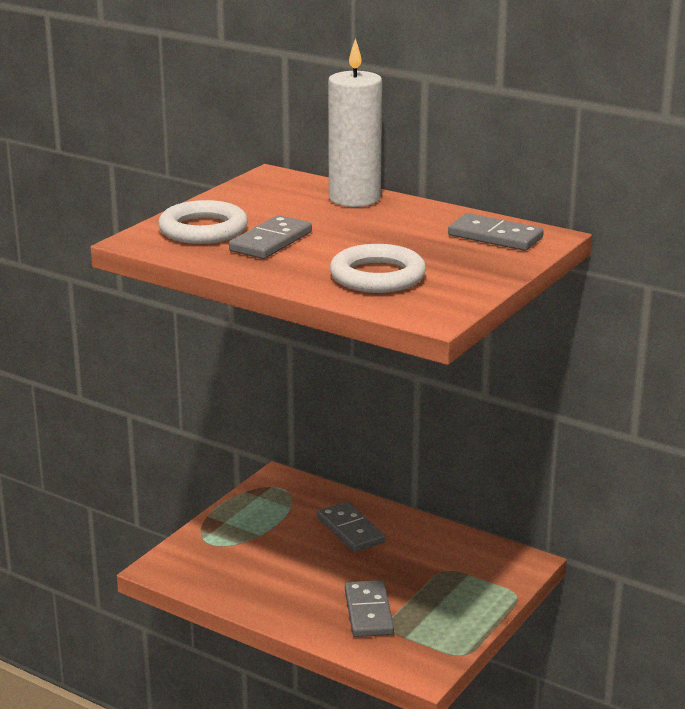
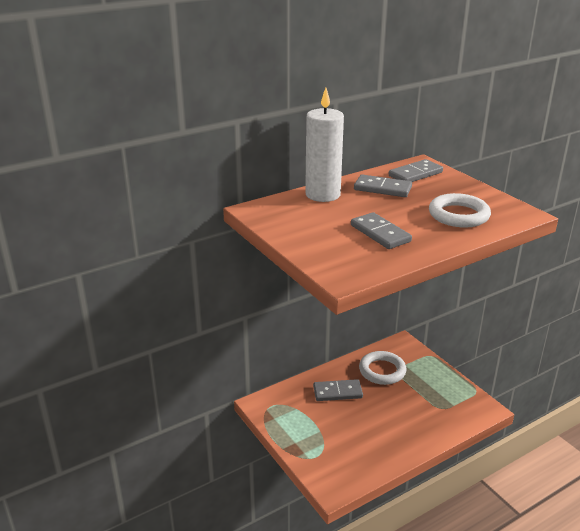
camera: 65 degrees left, 5 degrees up
(203, 230) = (341, 251): white ring -> white ring (382, 371)
(368, 612) = (424, 411): grey domino -> grey domino (382, 189)

